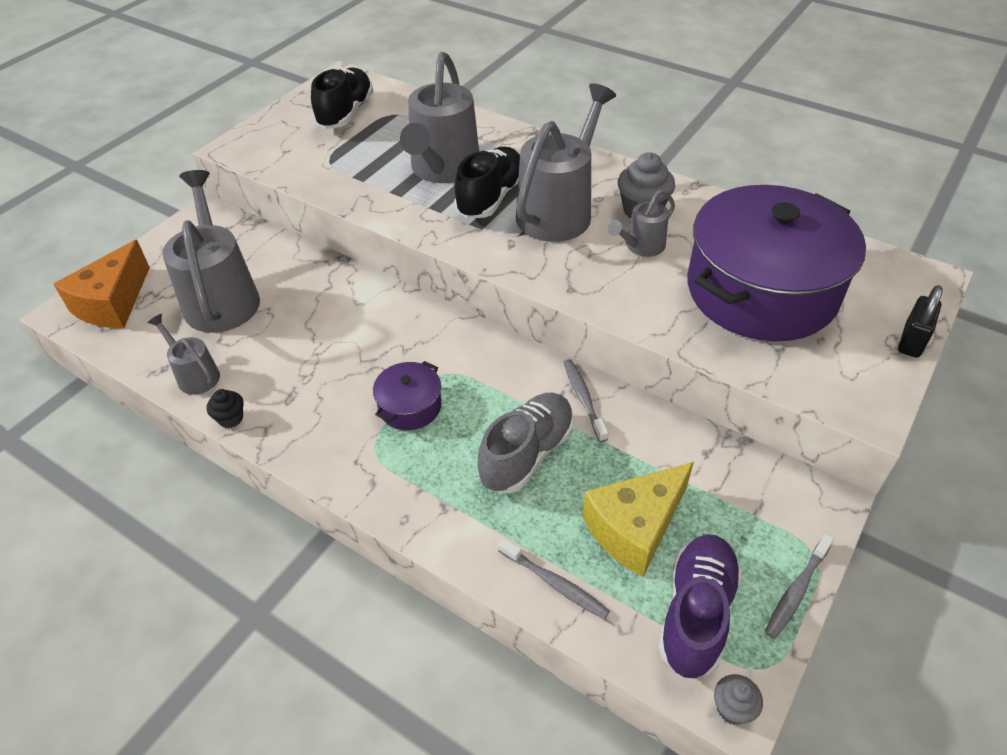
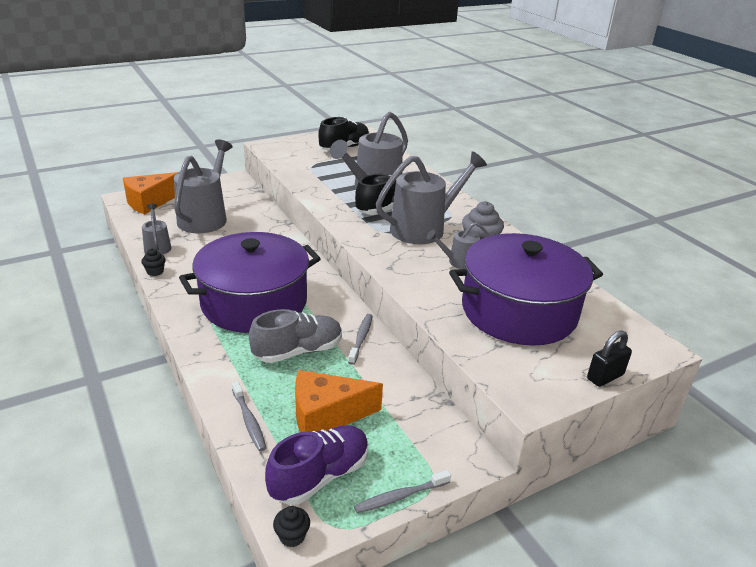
camera: 25 degrees right, 15 degrees down
(410, 406) = (254, 302): purple pot -> purple pot, size x2.41
(635, 528) = (326, 415): yellow cheese -> orange cheese
(732, 708) = (292, 536): grey cupcake -> black cupcake

